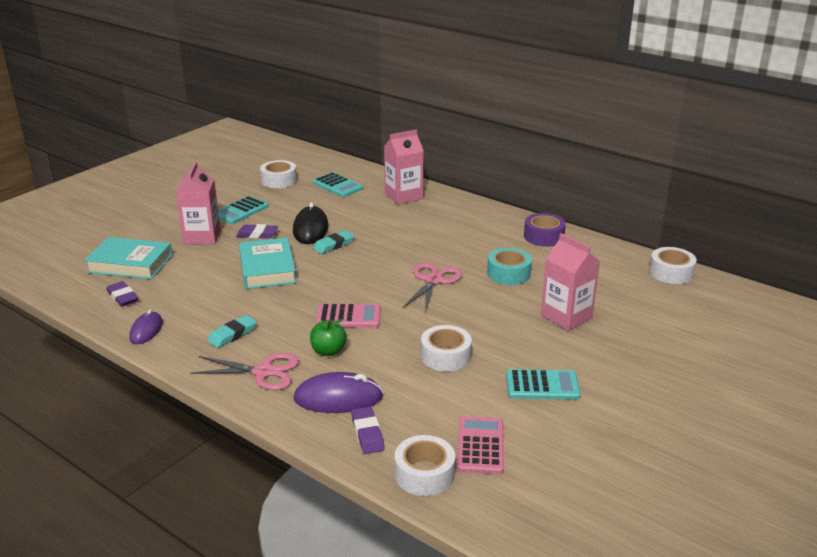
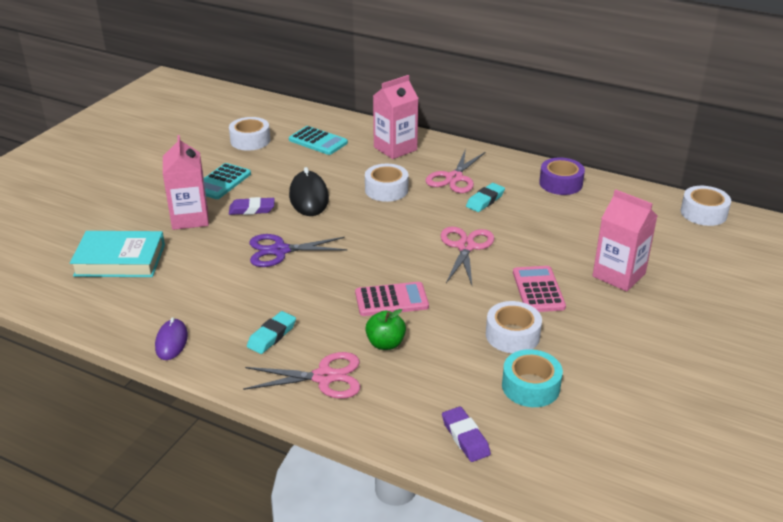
camera: 10 degrees left, 5 degrees up
(122, 297) = (127, 303): purple eraser -> none
(267, 269) = (280, 251): turquoise book -> purple scissors
(333, 245) = (342, 214): turquoise eraser -> turquoise eraser (485, 200)
(338, 398) = (418, 399): purple mouse -> none
(424, 474) = (543, 477): white tape -> white tape (386, 190)
(446, 224) = (454, 178): none -> pink scissors
(480, 446) = (588, 436): pink calculator -> pink calculator (538, 290)
(508, 273) = (541, 230): turquoise tape -> turquoise tape (530, 386)
(542, 386) = (624, 358): turquoise calculator -> none

